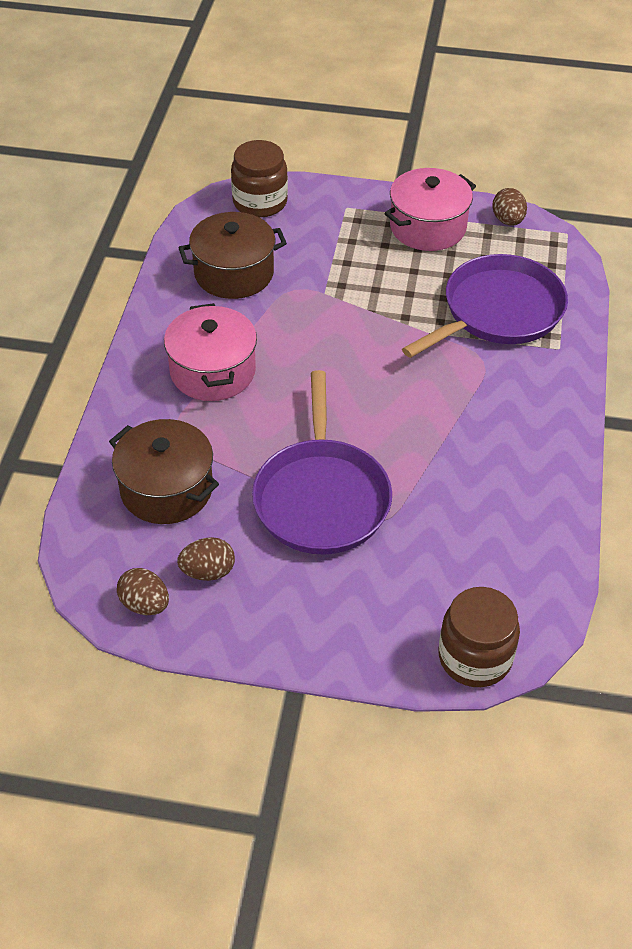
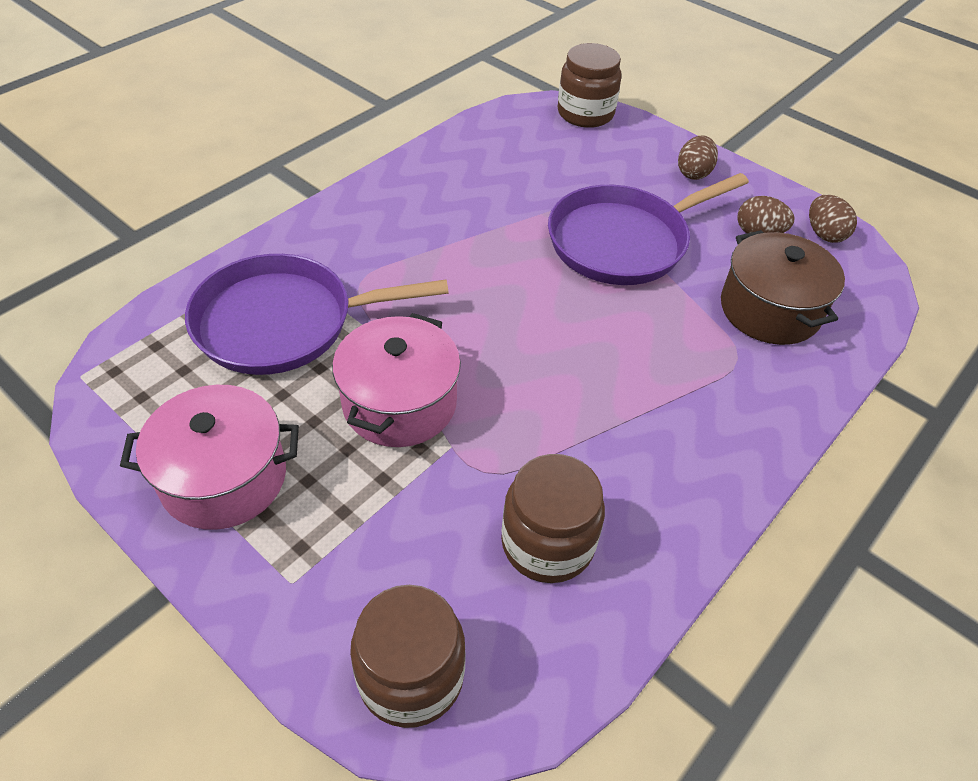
camera: 150 degrees left, 0 degrees up
(213, 371) = (659, 408): pink pot -> pink pot (399, 403)
(234, 273) = (547, 543): brown pot -> brown jar
(321, 498) = (623, 241): purple pan -> purple pan turned 150 degrees counterclockwise
(508, 220) = (118, 431): brown egg -> brown egg (693, 173)

